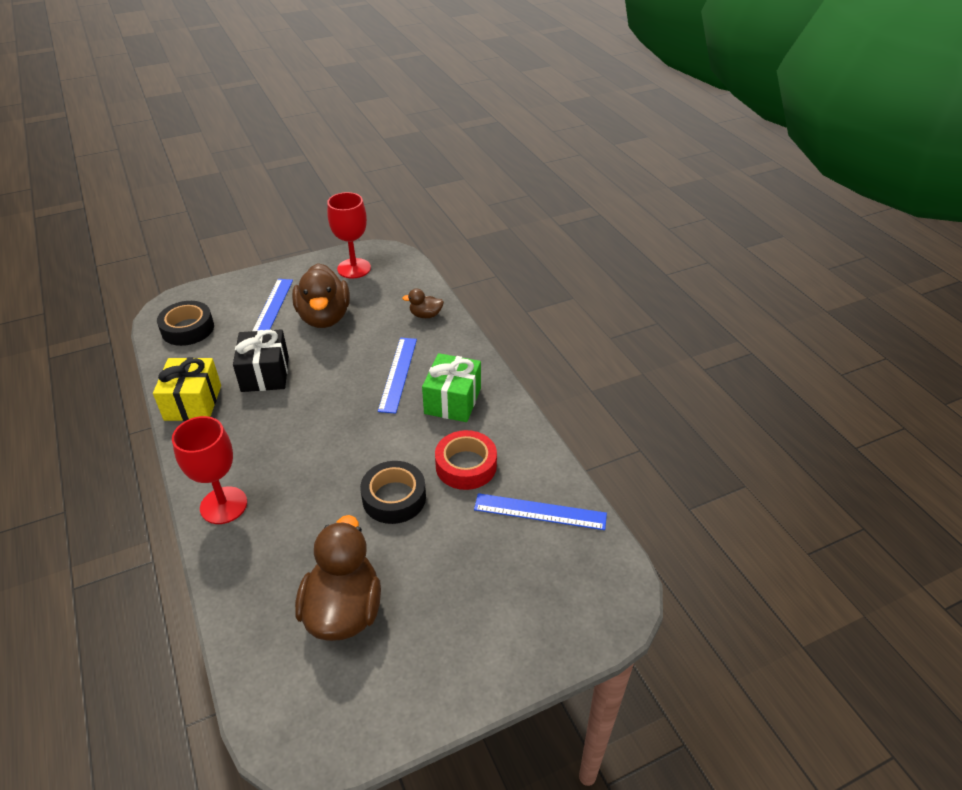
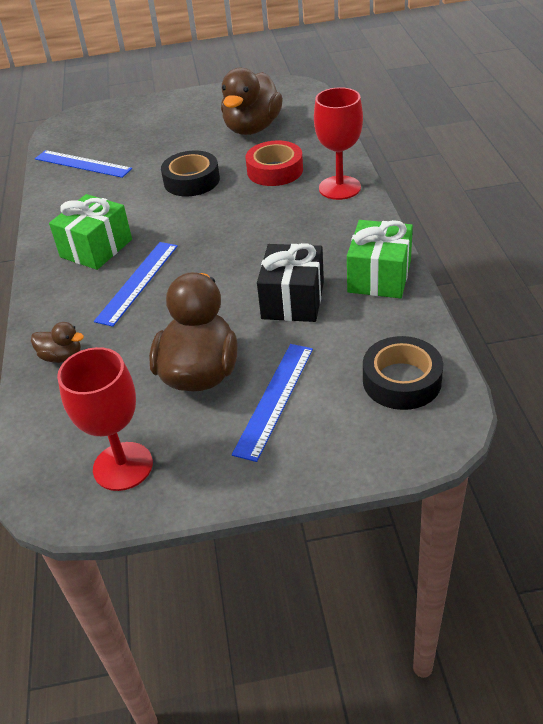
camera: 160 degrees left, 0 degrees up
(193, 402) = (379, 276): yellow gift -> green gift
(466, 465) = (119, 196): red tape -> red tape (275, 170)

